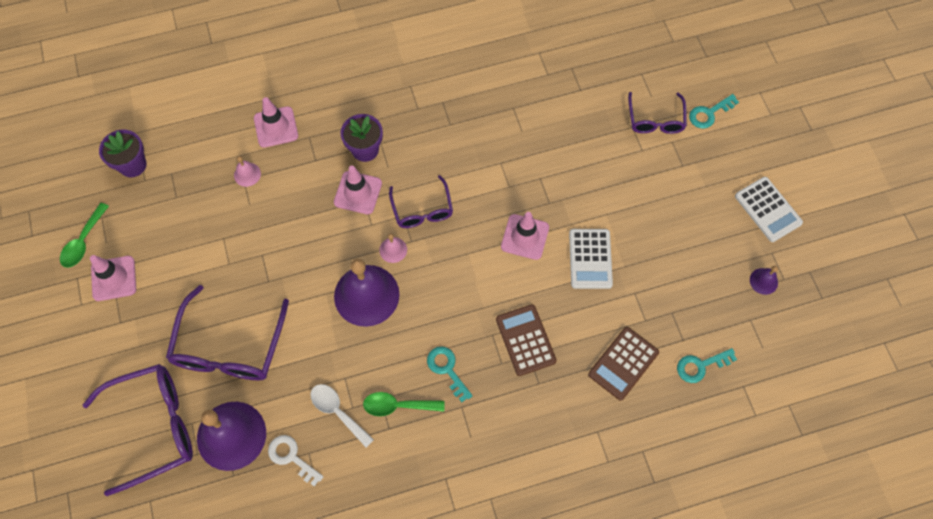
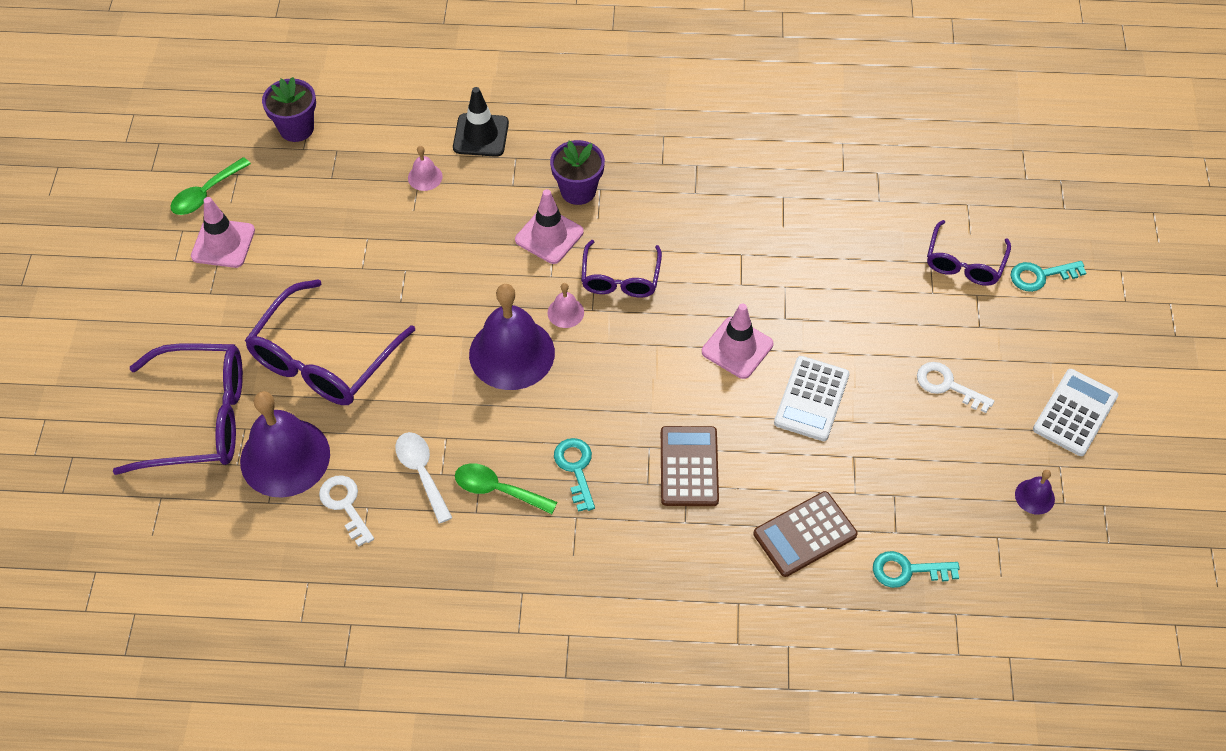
camera: 20 degrees right, 10 degrees down
(276, 127) = (481, 135): pink traffic cone -> black traffic cone
(677, 217) = (947, 385): none -> white key
(768, 209) = (1075, 413): white calculator -> white calculator turned 135 degrees counterclockwise

